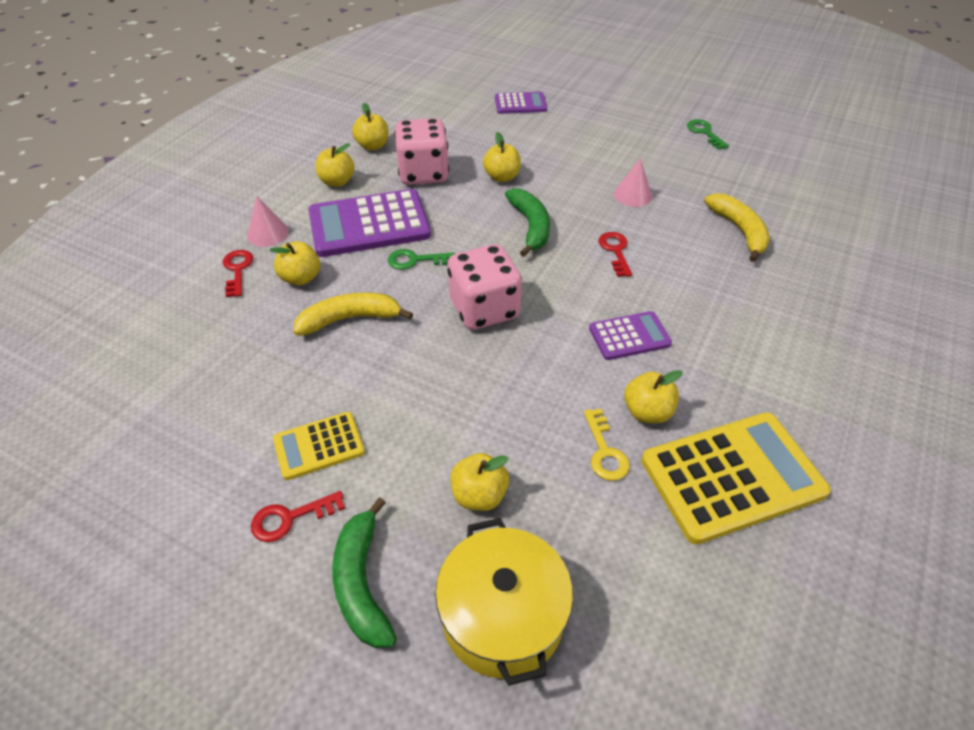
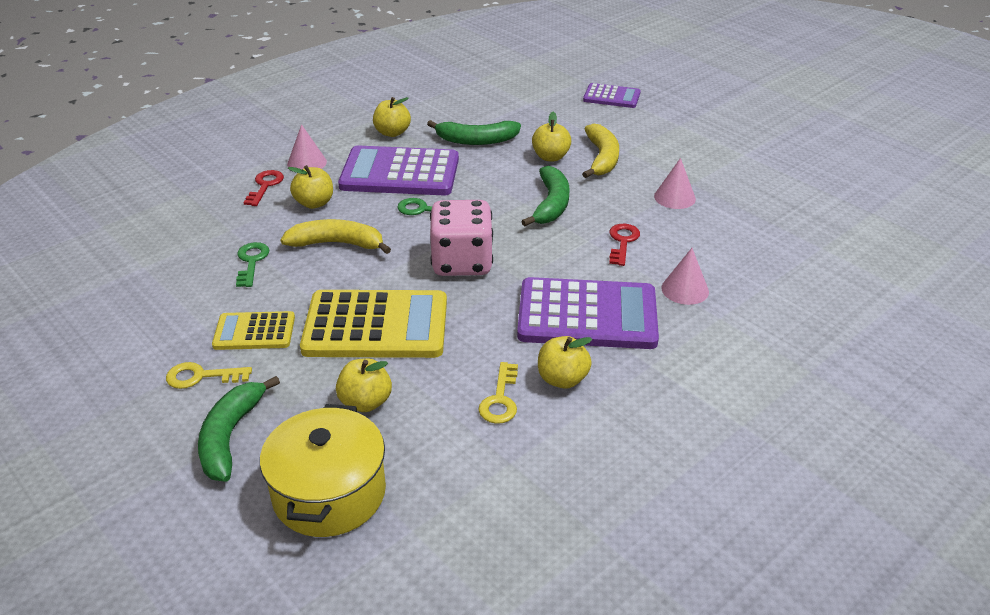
camera: 20 degrees right, 10 degrees down
(290, 518) = (201, 376): red key -> yellow key
(372, 146) = (443, 109): yellow apple -> none
(423, 173) = (476, 140): pink dice -> green banana
(629, 336) = (587, 315): purple calculator -> purple calculator, size x1.85
(696, 287) = (685, 289): none -> pink cone
(704, 133) = (794, 156): green key -> green key (251, 262)
(732, 476) = (609, 450): yellow calculator -> yellow calculator (376, 326)
(739, 231) = (768, 251): yellow banana -> yellow banana (602, 158)

